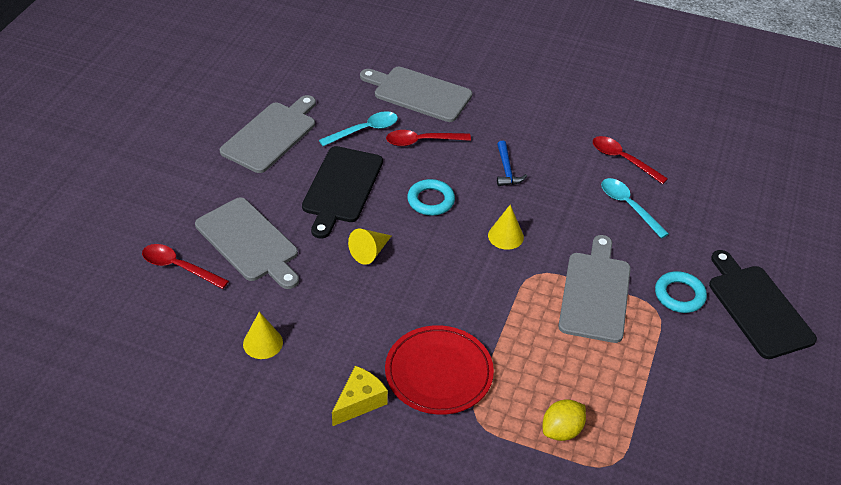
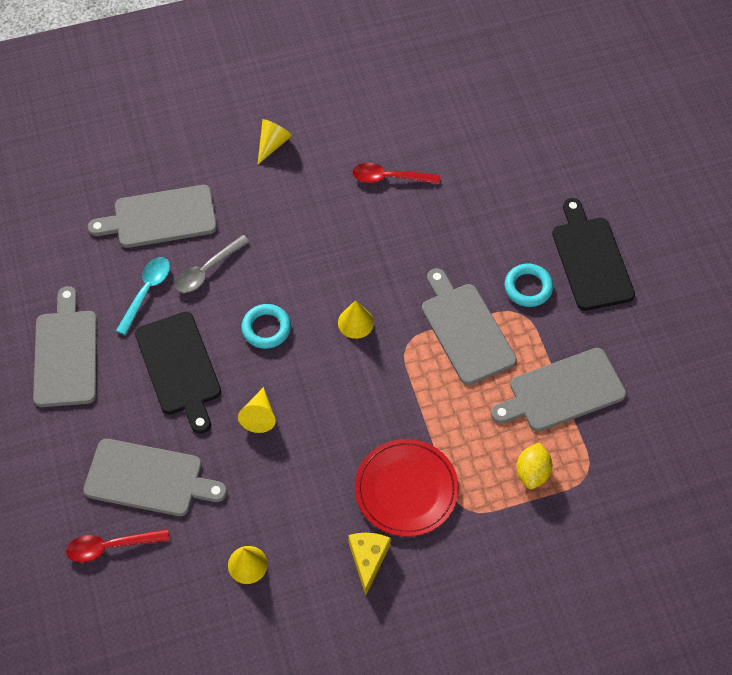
camera: 35 degrees left, 15 degrees up
(422, 141) = (207, 270): red spoon -> grey spoon
(507, 170) = (304, 253): blue hammer -> none
(547, 93) = (272, 144): none -> yellow cone
(628, 206) = (429, 225): turquoise spoon -> none
(644, 387) = (562, 391): none -> grey cutting board
(757, 308) = (591, 259): black cutting board -> black cutting board turned 45 degrees clockwise

